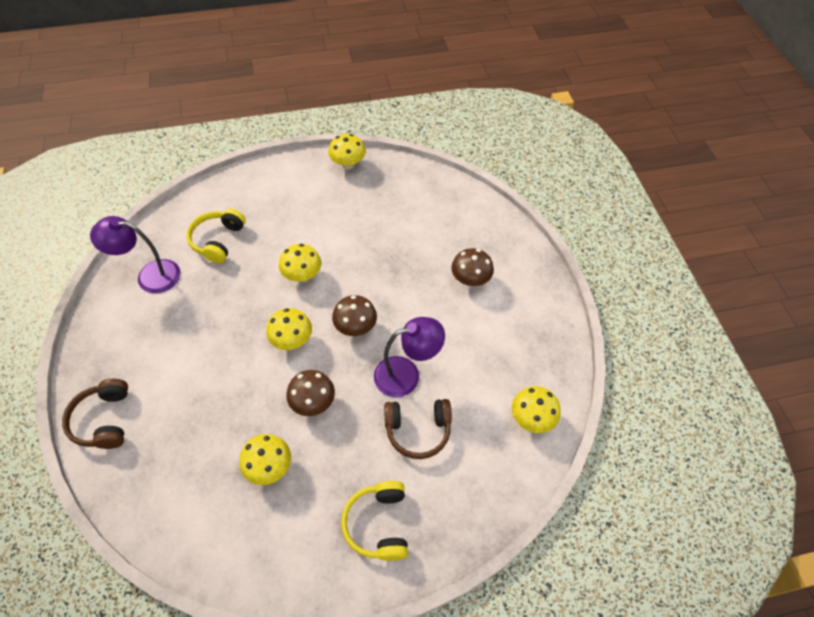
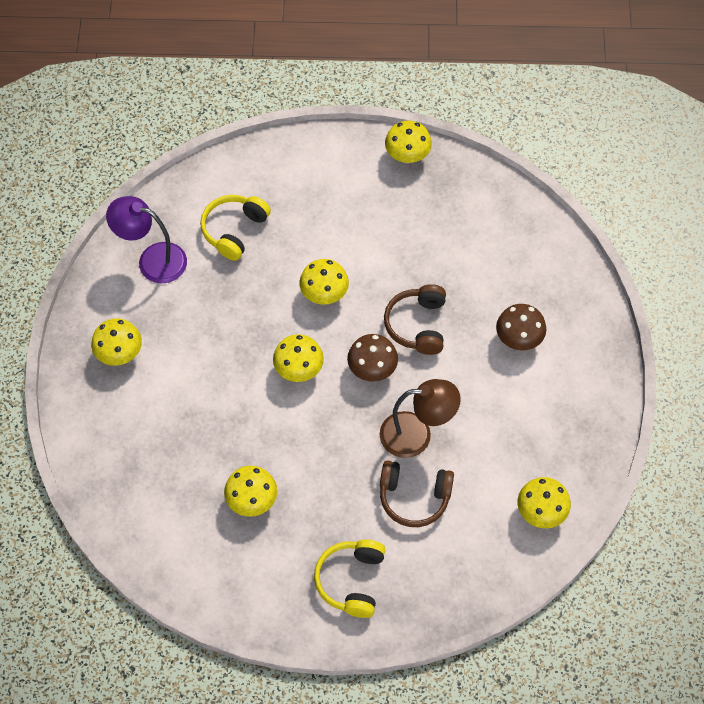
camera: 15 degrees right, 5 degrees up
(104, 420) = (90, 415): brown headphones -> brown headphones (417, 325)
(127, 358) = (119, 353): none -> yellow mushroom
(313, 402) = (309, 443): brown mushroom -> none
(406, 374) = (416, 434): purple lamp -> brown lamp

